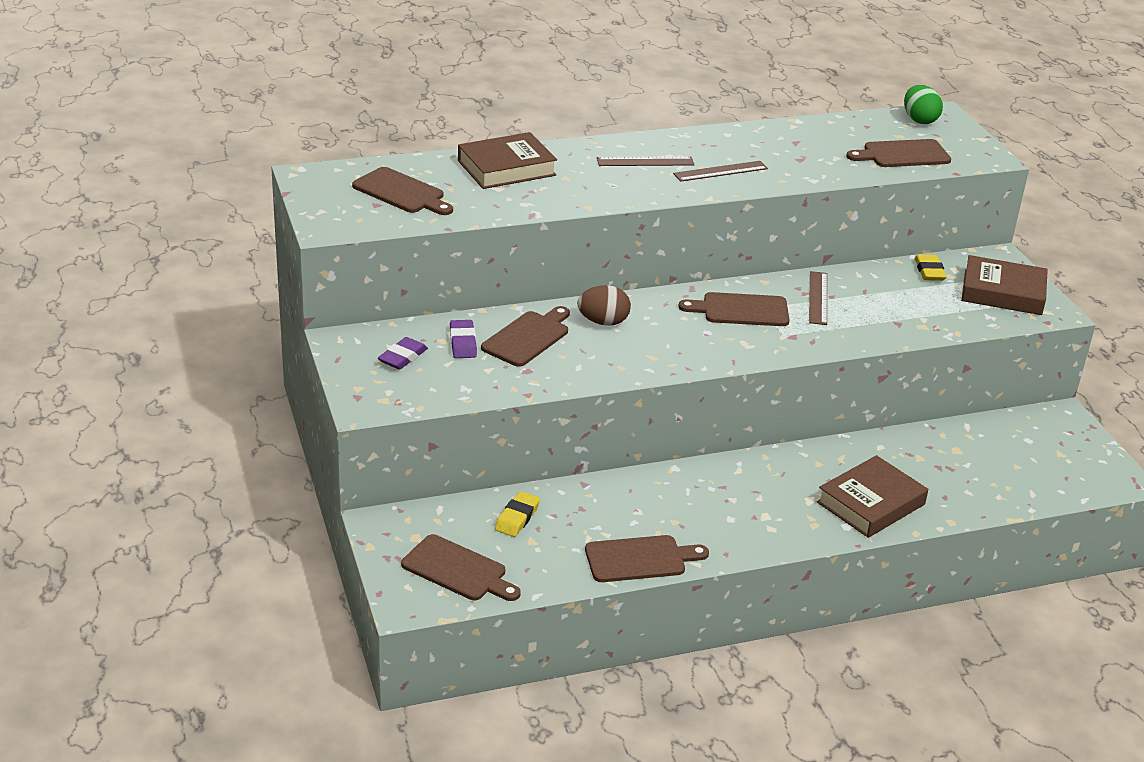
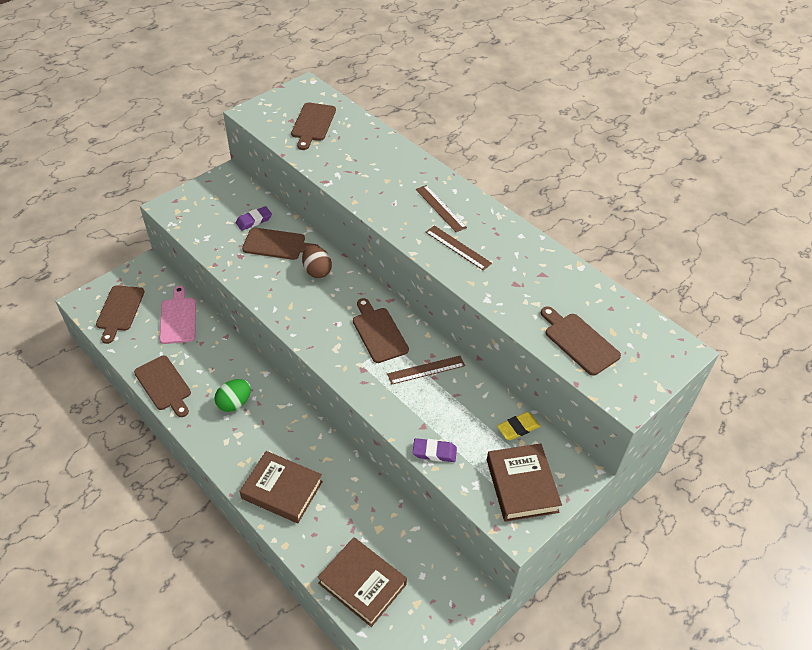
camera: 65 degrees right, 15 degrees up
(403, 357) = (224, 203): purple eraser -> purple eraser (434, 452)
(506, 168) = (378, 153): brown book -> brown book (362, 584)
(517, 518) = (178, 318): yellow eraser -> pink cutting board
(919, 120) = (655, 338): green egg -> green egg (234, 403)

